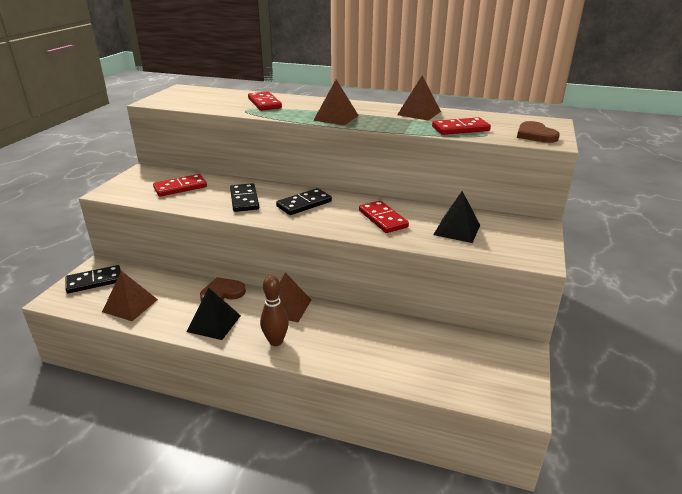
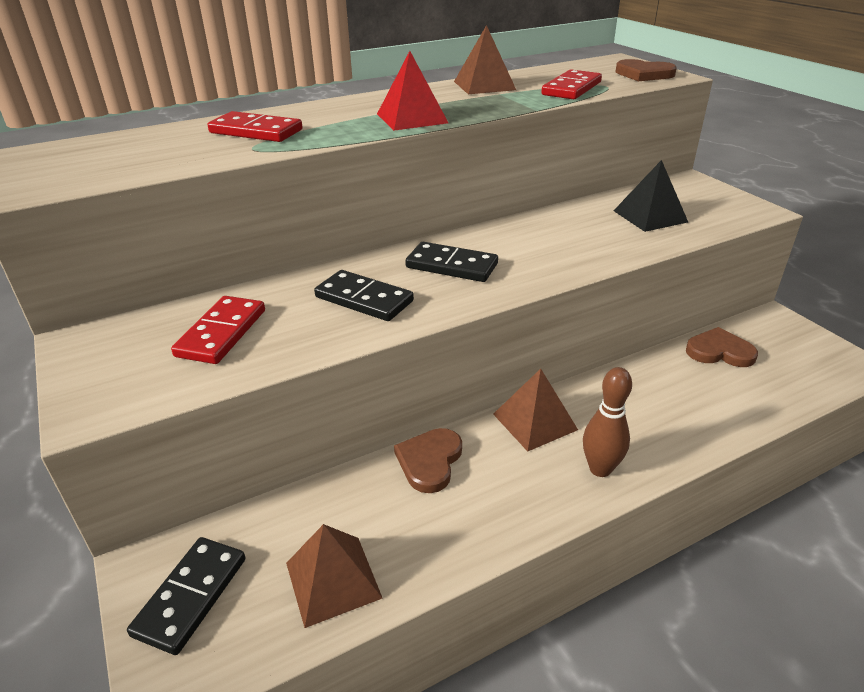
camera: 45 degrees left, 5 degrees up
(214, 323) = (495, 506): black pyramid -> none
(304, 204) = (452, 266): black domino -> black domino turned 75 degrees counterclockwise
(336, 118) = (411, 118): brown pyramid -> red pyramid
(383, 219) = (568, 239): red domino -> none
(444, 341) = (719, 351): none -> brown heart

